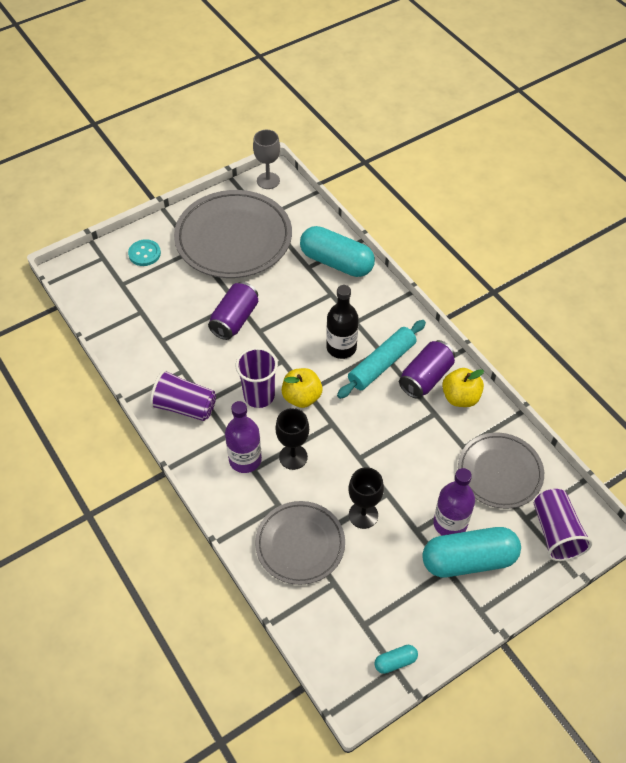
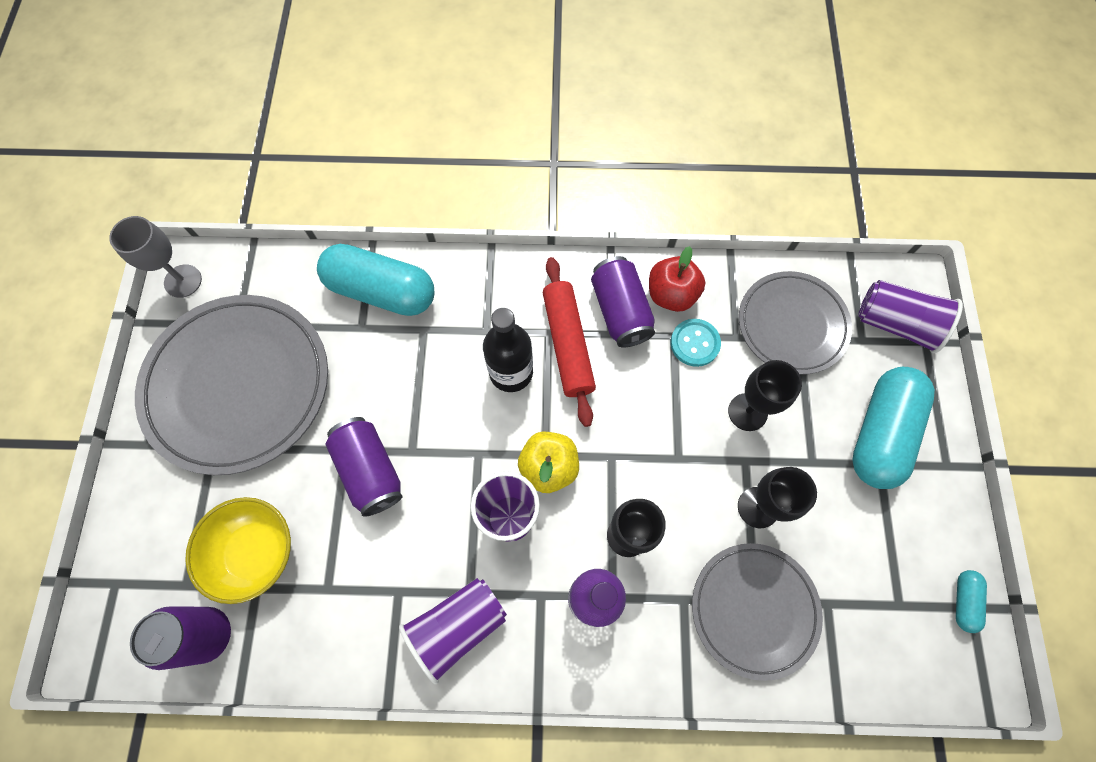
camera: 55 degrees left, 15 degrees up
(106, 308) = (208, 634): none -> purple can
(144, 254) = (160, 519): turquoise button -> turquoise button (695, 343)
(157, 300) = (255, 552): none -> yellow bowl
(336, 262) = (381, 291): turquoise capsule -> turquoise capsule turned 45 degrees clockwise
(381, 364) = (567, 344): turquoise rolling pin -> red rolling pin
(419, 478) = (747, 412): none -> black goblet
(450, 523) = (824, 420): purple bottle -> none
(460, 397) = (671, 295): yellow apple -> red apple

